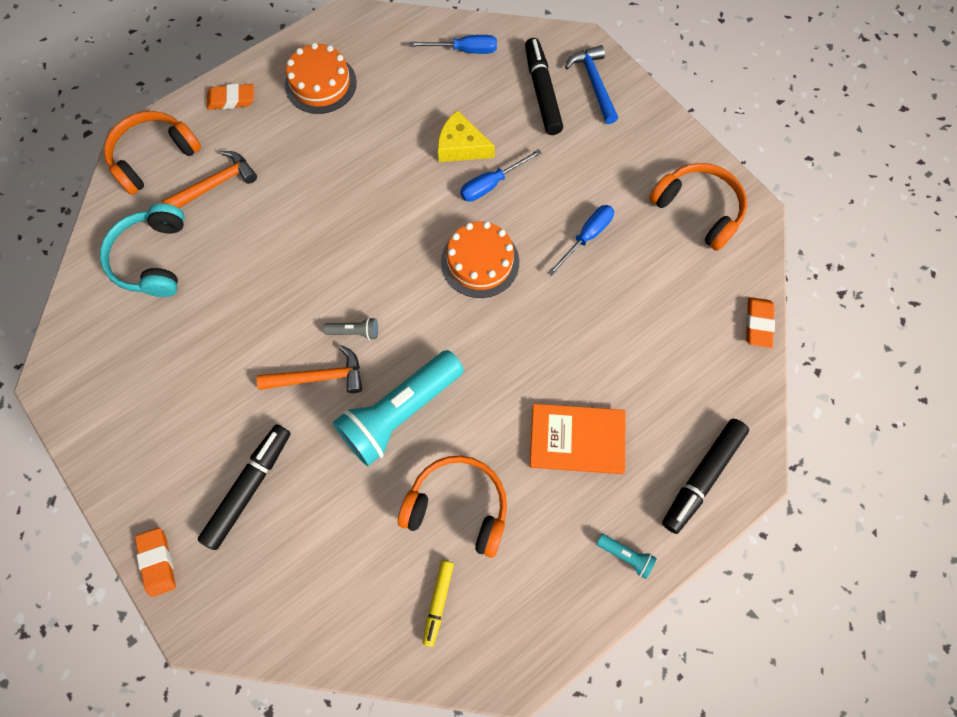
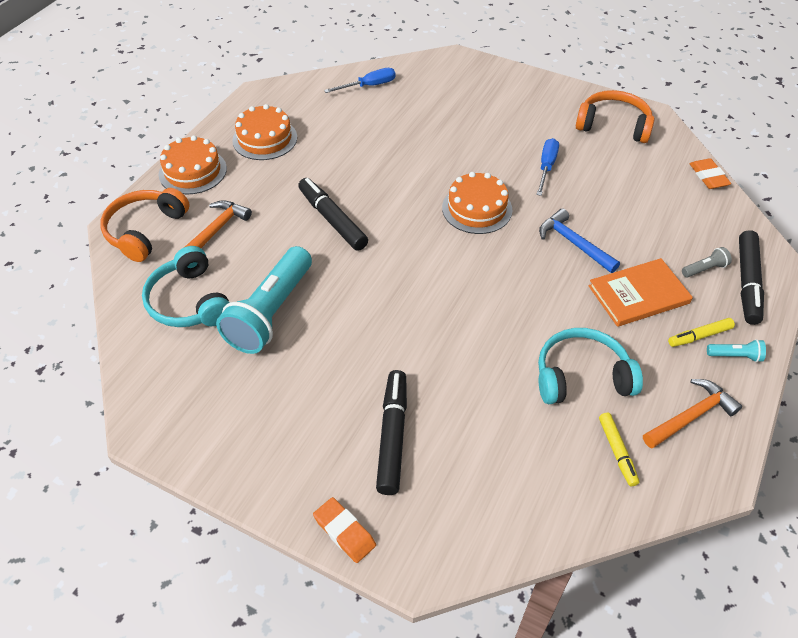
camera: 25 degrees left, 20 degrees down
(231, 99) = (192, 171): orange eraser -> orange cake
(319, 377) = (399, 331): orange hammer -> orange hammer (691, 416)
(355, 332) = (408, 289): grey flashlight -> grey flashlight (704, 269)
(399, 412) = (485, 330): turquoise flashlight -> turquoise flashlight (270, 313)
(458, 506) = (581, 376): orange headphones -> turquoise headphones
(461, 146) = (408, 143): yellow cheese -> none
(491, 184) = (449, 158): blue screwdriver -> none
(542, 92) = (447, 93): black marker -> black marker (332, 220)
(594, 84) = (482, 77): blue hammer -> blue hammer (574, 243)
(605, 516) = (699, 336): none -> yellow marker

